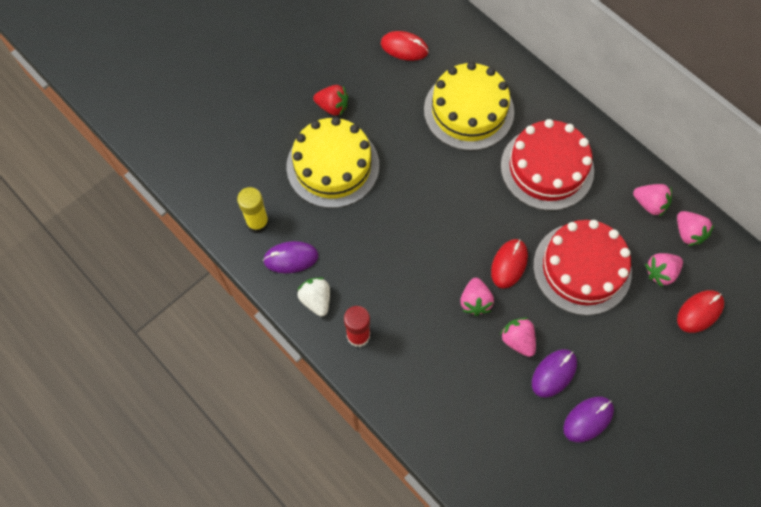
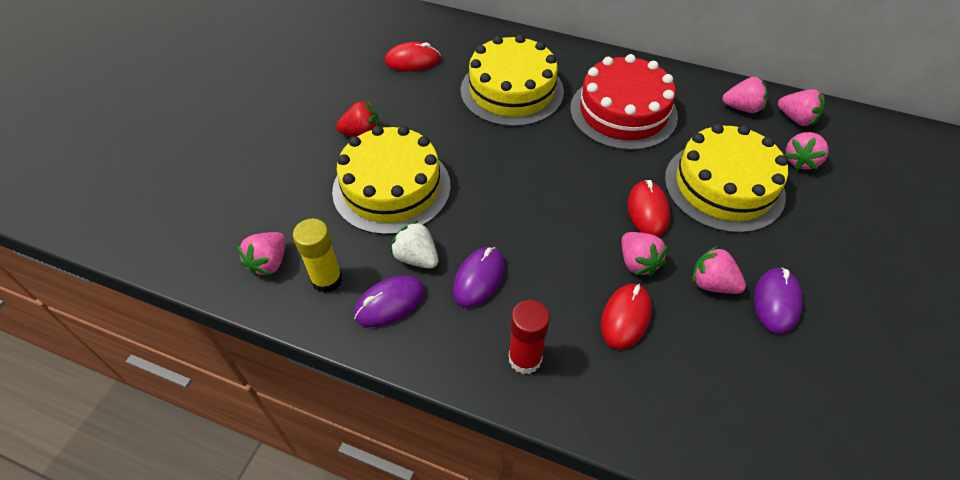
camera: 25 degrees left, 15 degrees down
(225, 193) = (269, 263): none -> pink strawberry
(316, 300) = (448, 339): white strawberry -> white strawberry (416, 257)
(582, 268) = (724, 186): red cake -> yellow cake
(588, 419) = (850, 336): purple mouse -> purple mouse (479, 279)
(699, 312) = (865, 181): red mouse -> red mouse (625, 317)

